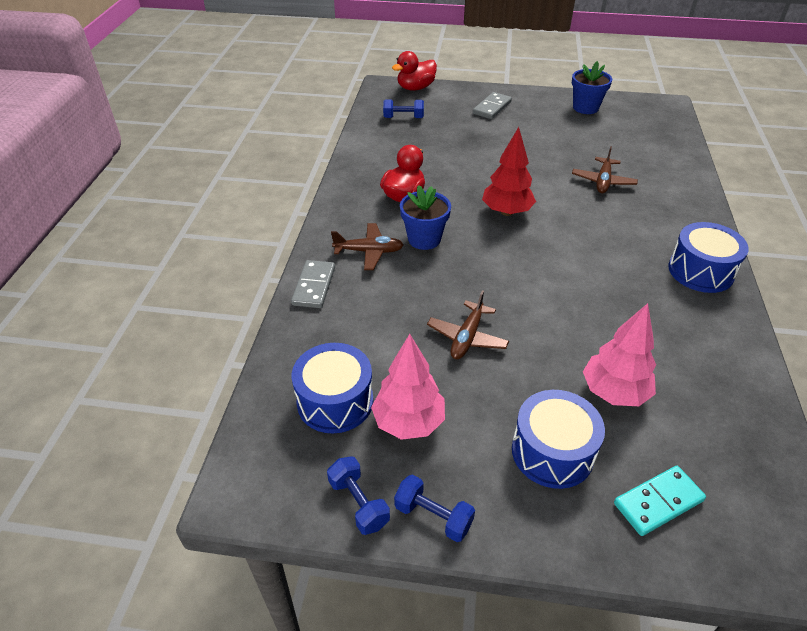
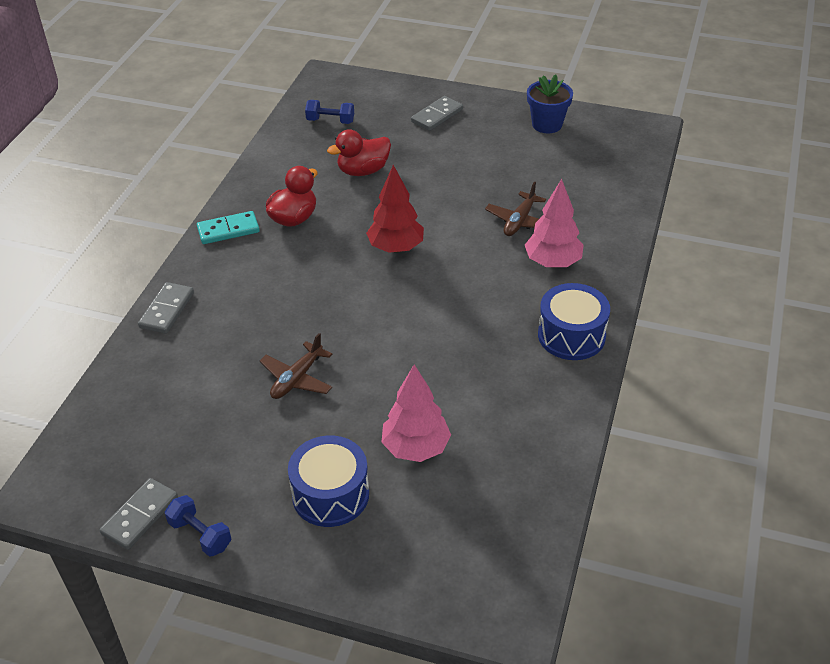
camera: 10 degrees right, 0 degrees up
(335, 401) = (149, 425): blue drum -> none
(359, 503) = (140, 515): blue dumbbell -> grey domino
(369, 251) = (234, 279): brown plane -> none
(408, 422) = (209, 452): pink tree -> pink tree (552, 262)
(415, 88) = (359, 82): red duck -> red duck (363, 171)
(424, 239) = (296, 270): blue flower pot -> none
(658, 502) = (406, 549): turquoise domino -> turquoise domino (228, 230)

